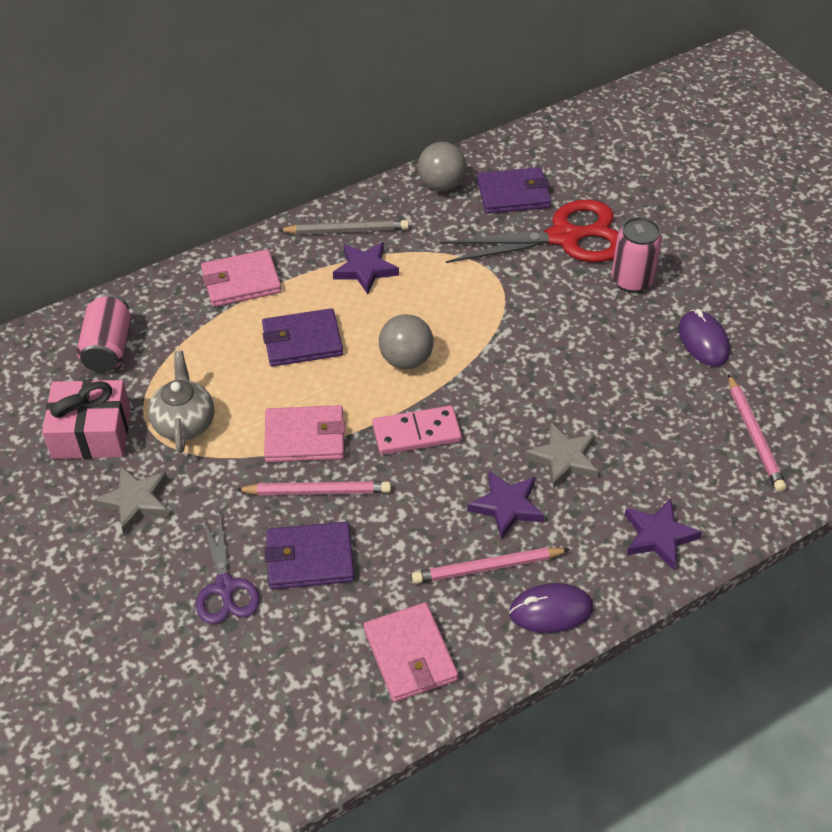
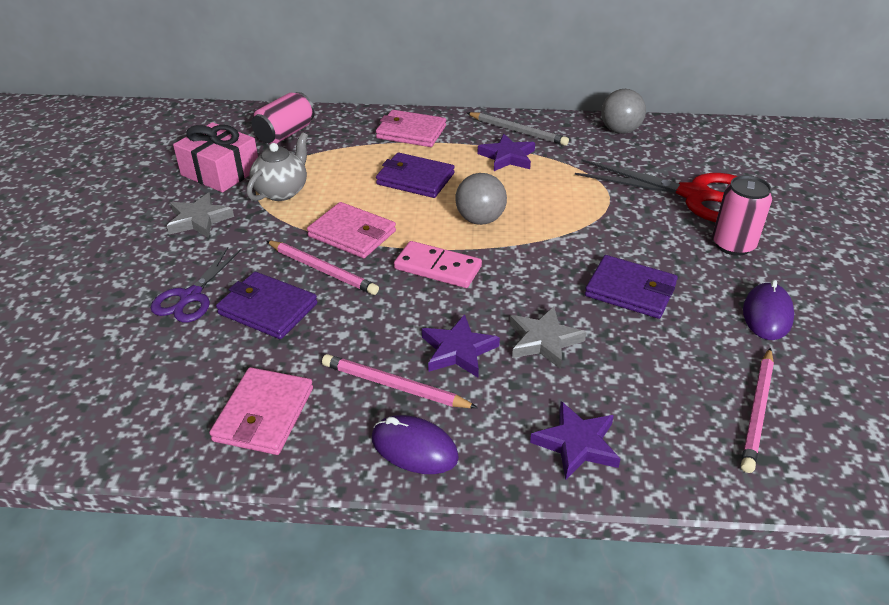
camera: 35 degrees right, 10 degrees down
(513, 194) = (676, 155): purple wallet -> purple wallet (630, 290)

